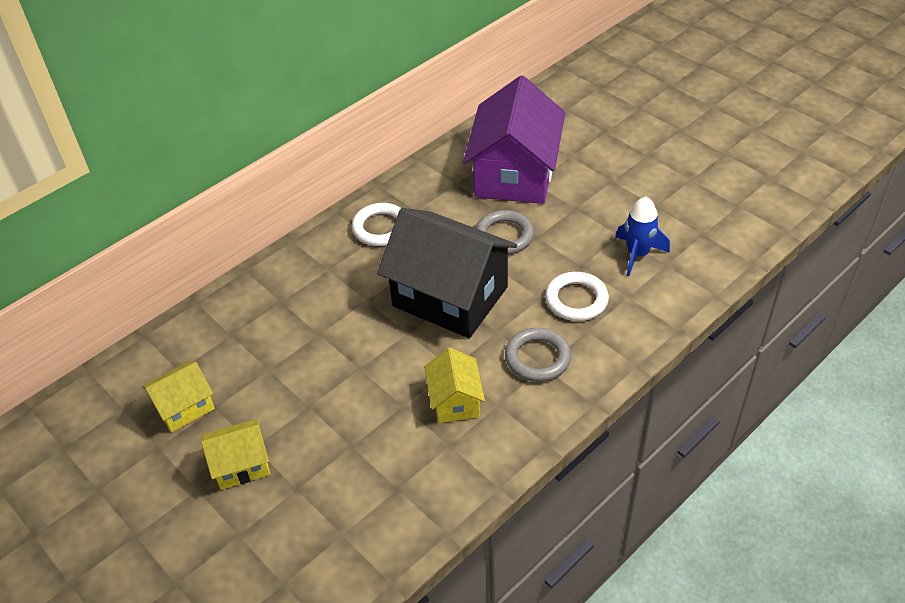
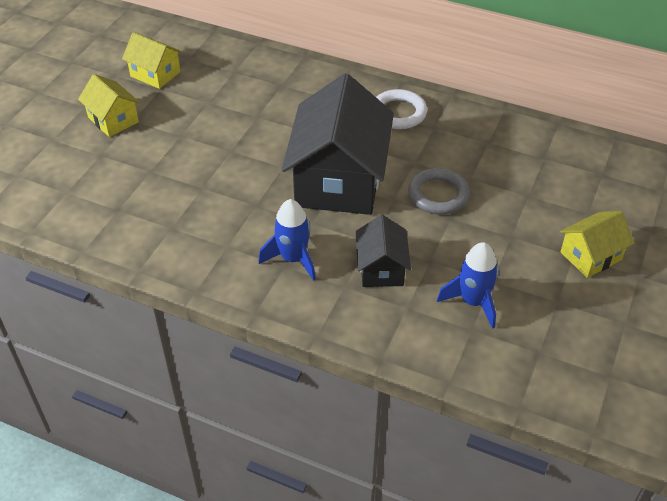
camera: 65 degrees right, 0 degrees up
(455, 401) = (220, 218): yellow house -> yellow house (590, 256)
(515, 174) = (530, 179): purple house -> none
(537, 358) = (293, 259): grey ring -> blue rocket
(576, 300) = (381, 268): white ring -> black house

